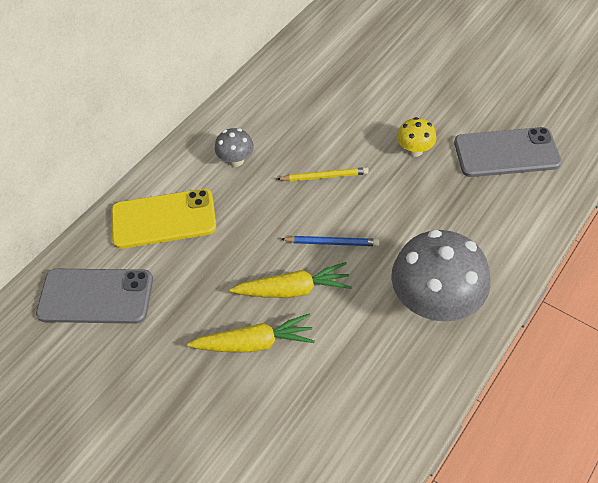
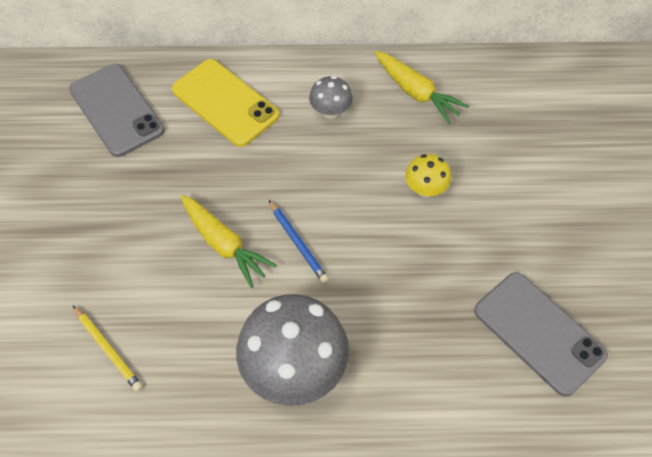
camera: 50 degrees right, 5 degrees up
(254, 343) = (149, 249): yellow carrot -> yellow carrot (416, 93)
(324, 176) = (370, 190): yellow pencil -> yellow pencil (108, 349)
(414, 150) = (467, 246): yellow mushroom -> yellow mushroom (425, 189)

